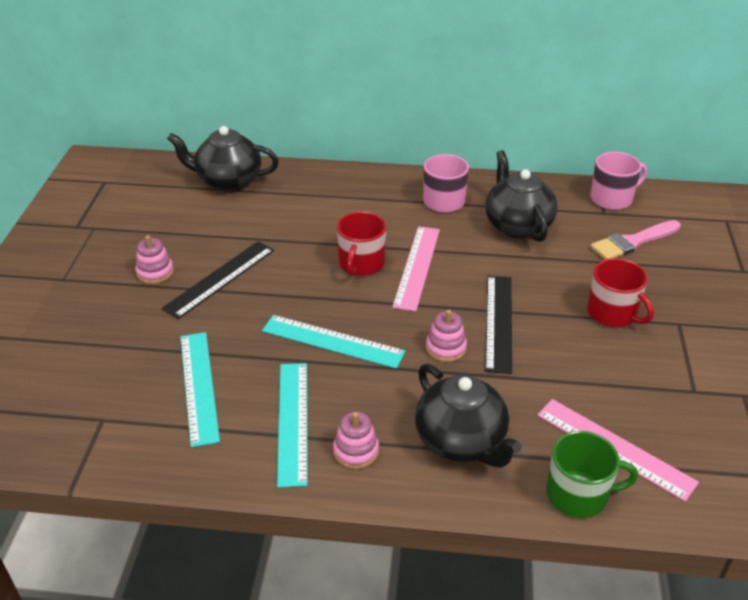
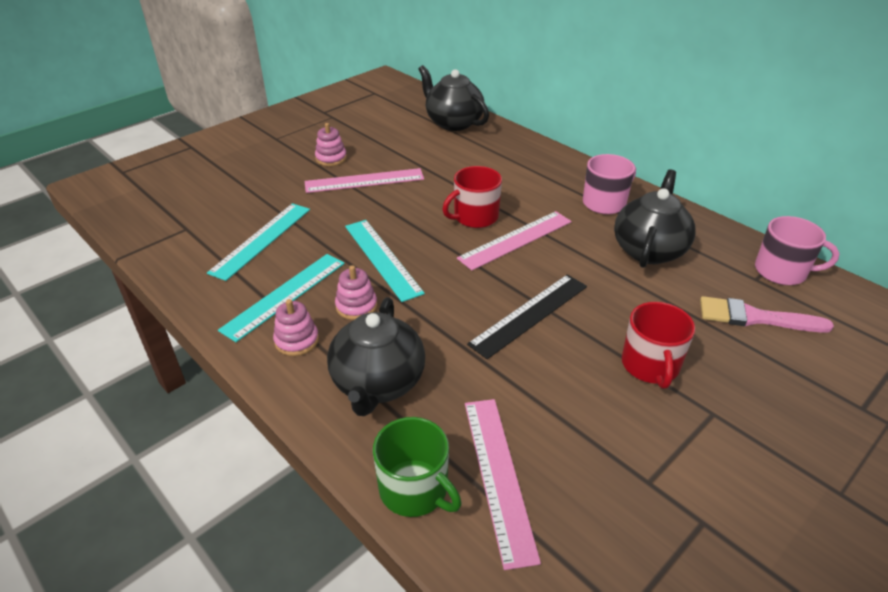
camera: 40 degrees right, 0 degrees up
(220, 279) = (364, 181): black ruler -> pink ruler
(446, 348) = (459, 309): pink stacking toy -> pink stacking toy (356, 306)

